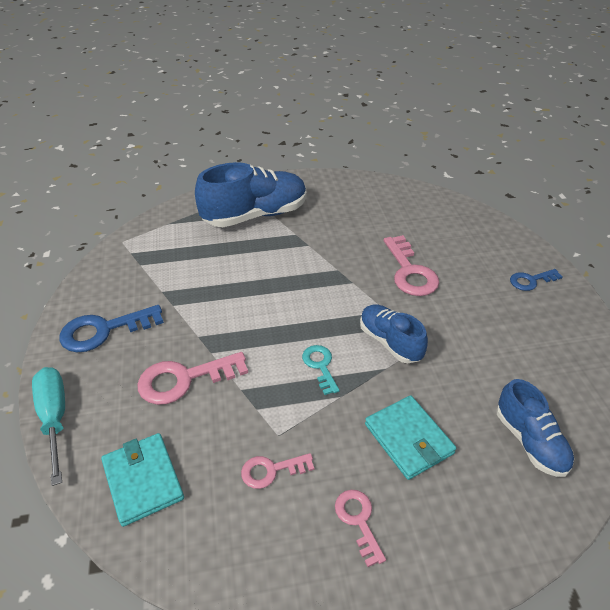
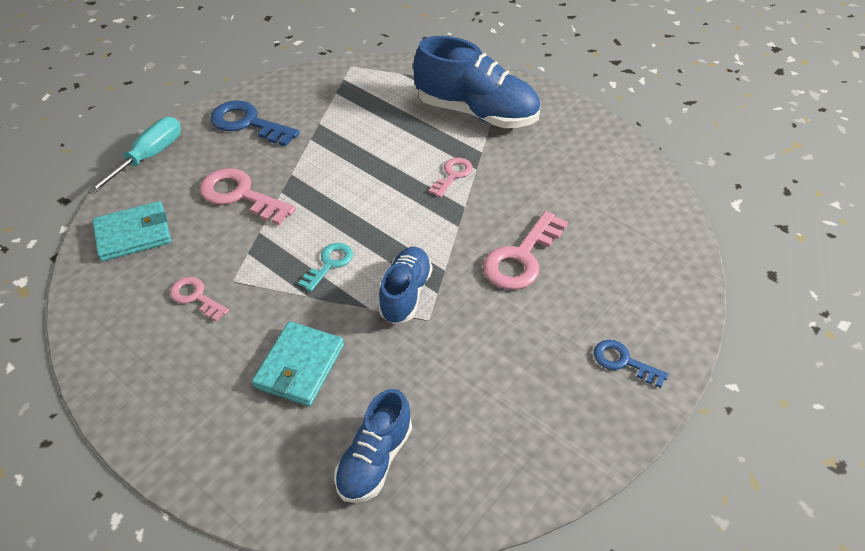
camera: 50 degrees right, 5 degrees up
(143, 480) = (133, 234): turquoise wallet -> turquoise wallet turned 45 degrees clockwise
(358, 520) = (189, 375): pink key -> pink key (452, 175)

